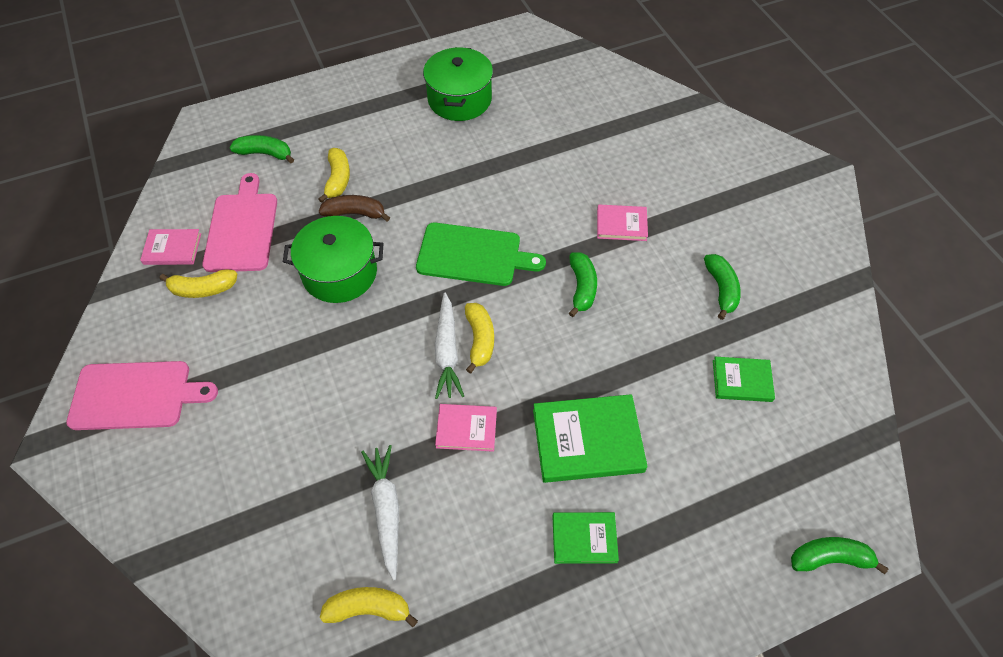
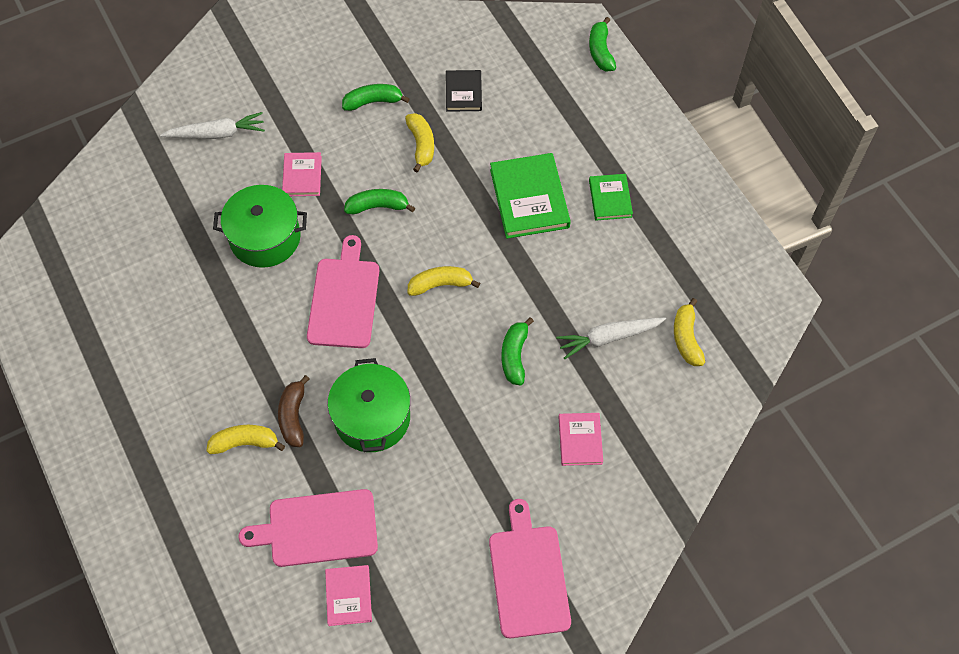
camera: 95 degrees left, 5 degrees up
(203, 289) = (400, 547): yellow banana -> yellow banana (421, 145)
(265, 153) = (204, 531): green banana -> green banana (514, 356)
(447, 351) = (455, 310): white carrot -> white carrot (217, 134)
(459, 99) = (121, 334): green pot -> green pot (265, 237)
(466, 429) = (529, 286): pink book -> pink book (580, 440)
(473, 255) = (344, 299): green cutting board -> pink cutting board
(742, 381) = (463, 92): green book -> black book

